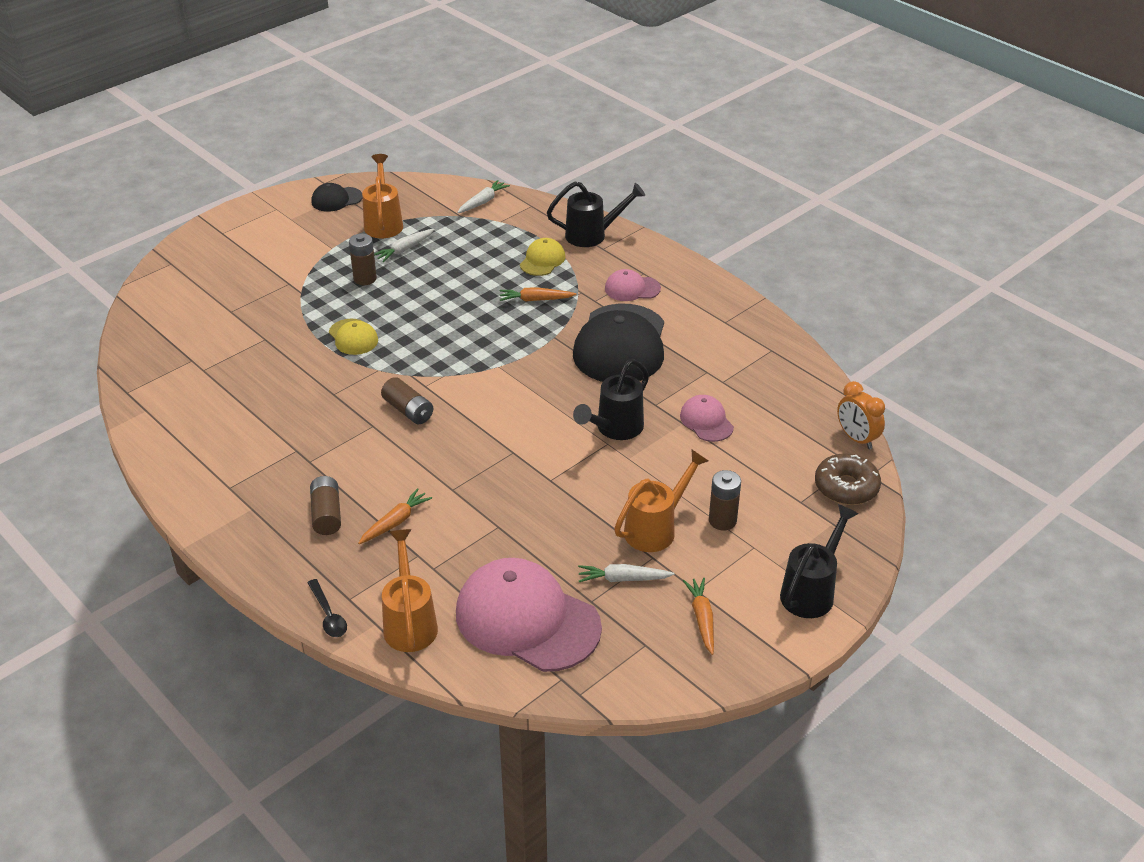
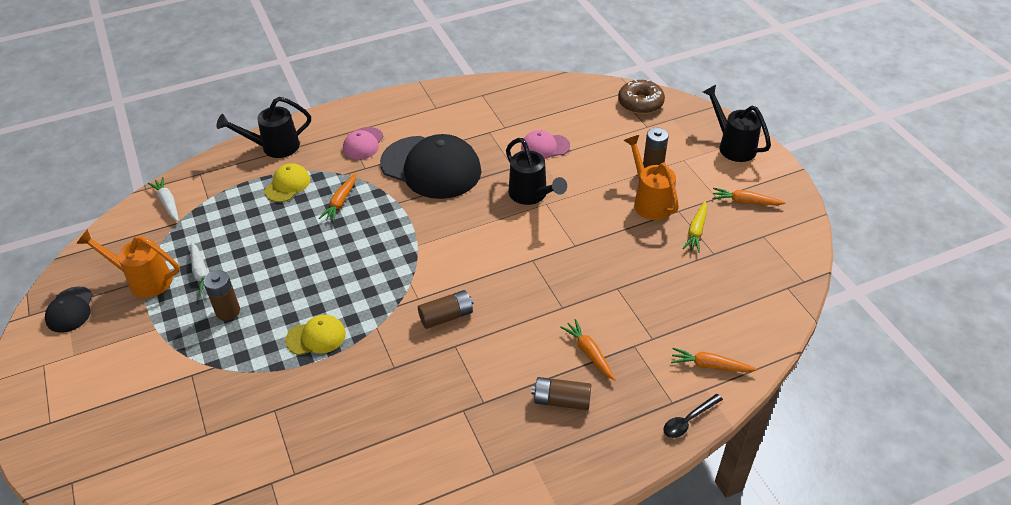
camera: 70 degrees left, 5 degrees up
(328, 615) = (688, 420): black spoon -> black spoon turned 150 degrees clockwise
(410, 622) = (710, 366): orange watering can -> orange carrot
(527, 620) = (724, 293): pink cap -> none
(542, 260) = (287, 185): yellow cap -> yellow cap turned 75 degrees clockwise
(592, 235) = (274, 147): black watering can -> black watering can turned 120 degrees counterclockwise
(623, 579) = (696, 231): white carrot -> yellow carrot
(856, 438) = (595, 85): orange clock -> none

